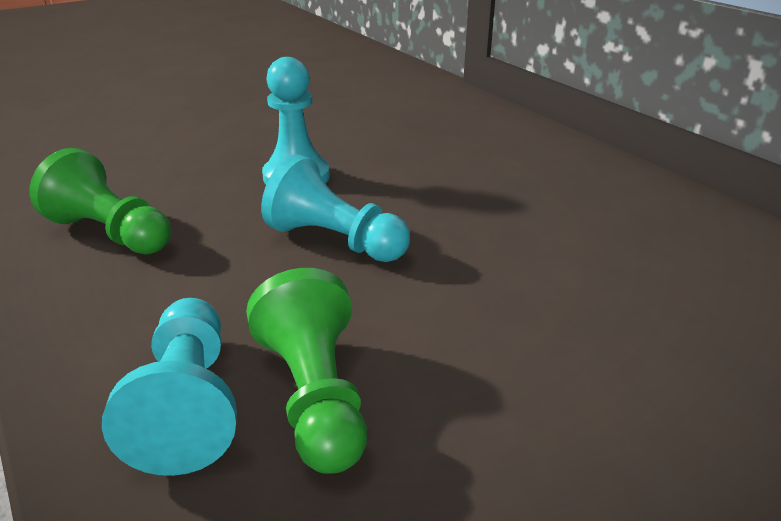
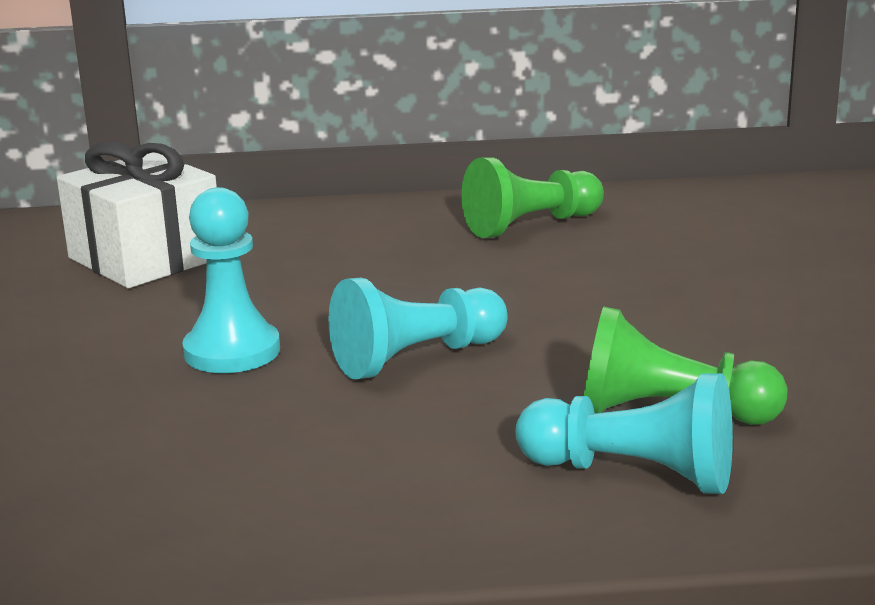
camera: 60 degrees left, 10 degrees down
(111, 233) = (228, 488): green pawn -> green pawn (531, 225)
(404, 113) = (146, 258): none -> white gift

